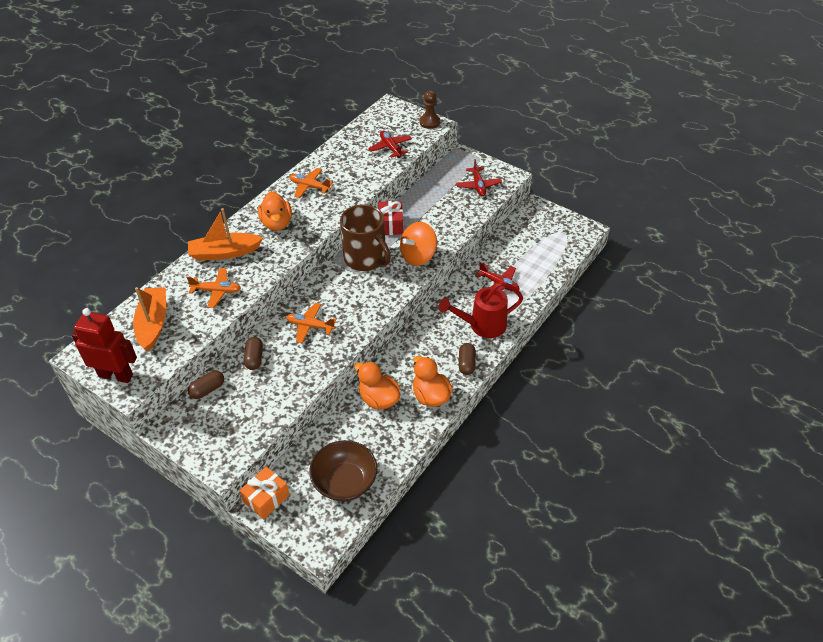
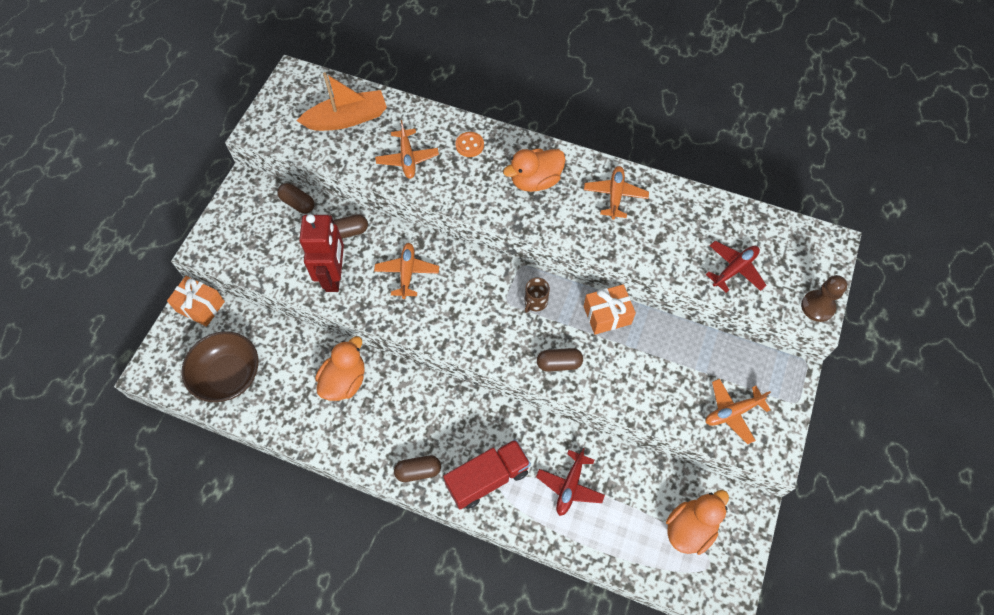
camera: 75 degrees right, 15 degrees up
(116, 375) = (273, 114): red robot -> red robot (334, 276)
(224, 253) = (469, 145): orange boat -> orange button
(366, 258) = (535, 302): brown mug -> brown mug, size x0.42
(390, 225) = (607, 315): red gift -> orange gift
(418, 256) = (559, 363): orange spinning top -> brown capsule
(431, 396) = (359, 439): orange duck -> orange duck (690, 528)
(478, 185) = (732, 412): red plane -> orange plane
(482, 325) = (487, 478): red watering can -> red truck

